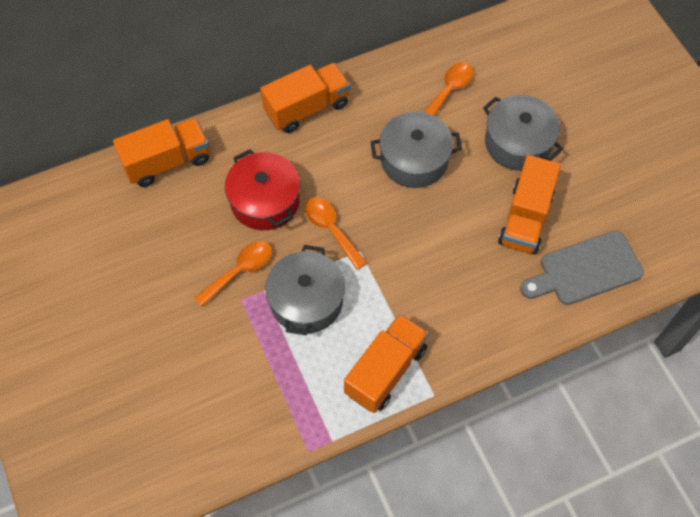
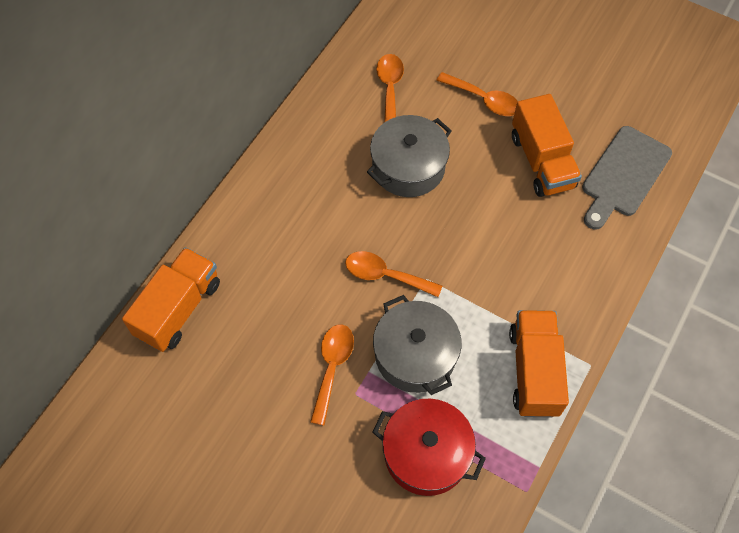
camera: 35 degrees left, 0 degrees up
(265, 201) = (303, 287): red pot -> red pot (426, 453)
(307, 108) = (274, 177): orange truck -> none
(518, 143) = (484, 100): grey pot -> orange spoon

